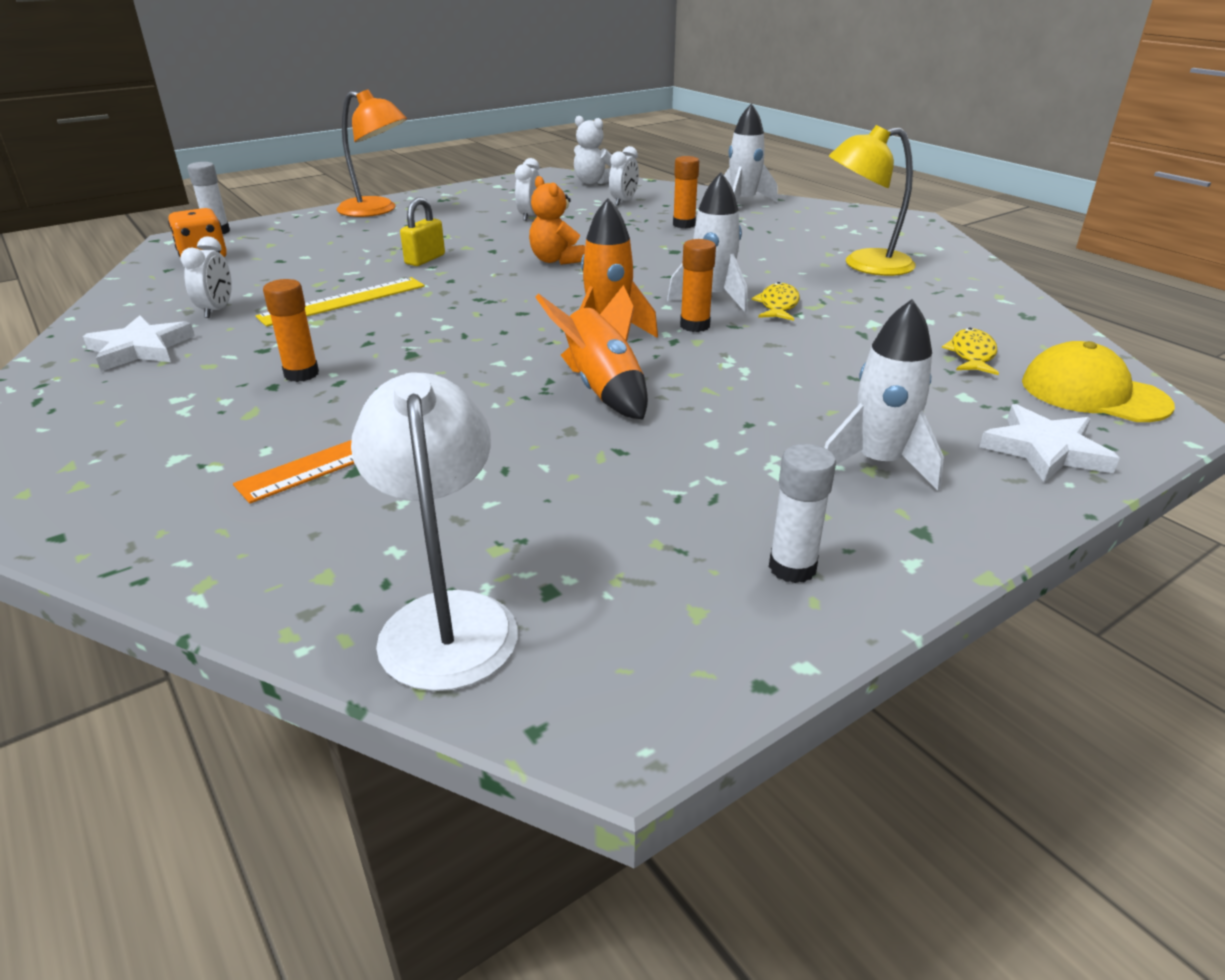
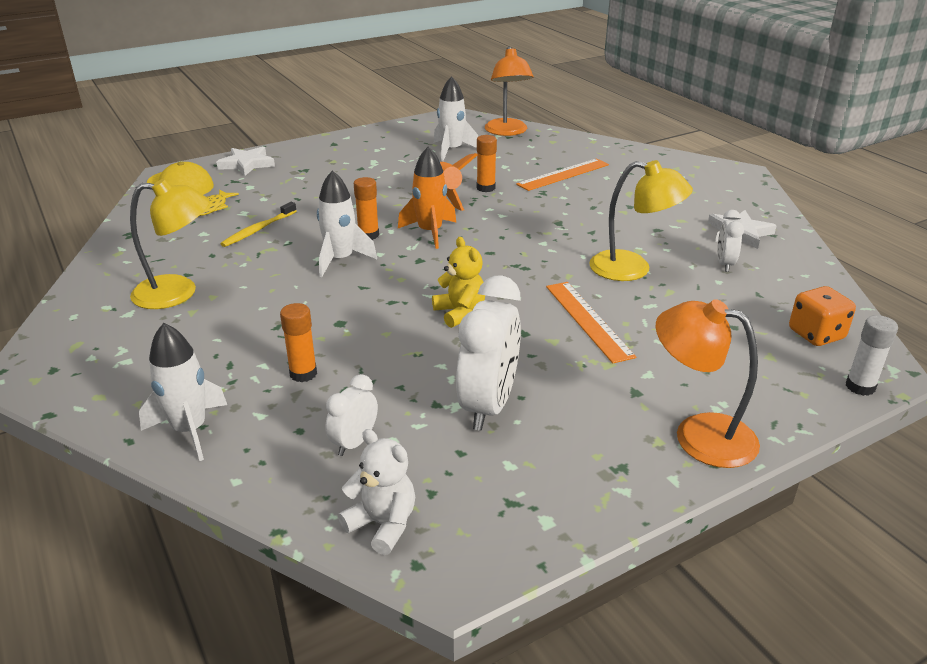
camera: 175 degrees left, 0 degrees up
(301, 374) = (618, 212): orange glue stick -> orange glue stick (485, 188)
(343, 301) = (632, 269): yellow ruler -> yellow lamp
(425, 259) = (588, 320): yellow padlock -> orange ruler
(446, 618) = (507, 132): white lamp -> orange lamp
(529, 216) = (488, 406): white clock -> white clock, size x1.91
(556, 260) = (460, 313): orange teddy bear -> yellow teddy bear
(778, 305) = (296, 250): yellow fish -> none
(792, 567) = (389, 137): white glue stick -> none
(857, 327) = (258, 230): none -> yellow toothbrush
(878, 463) = (327, 162): white rocket -> white rocket (452, 150)

